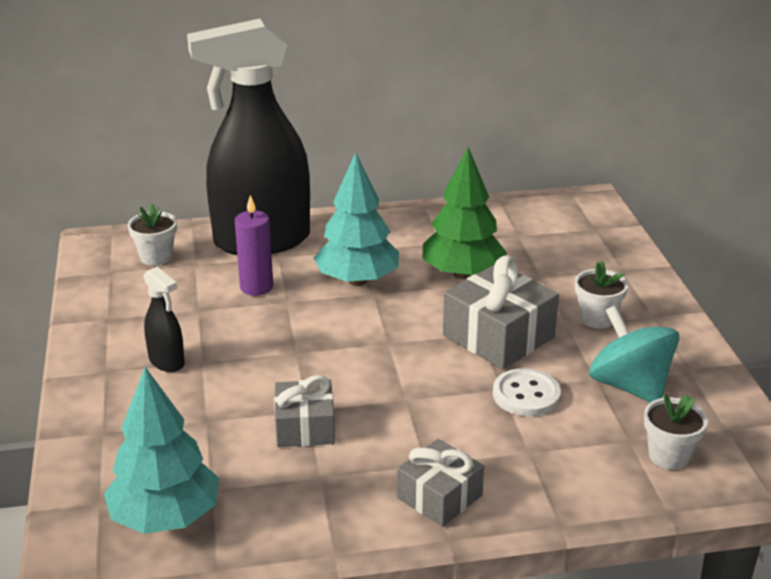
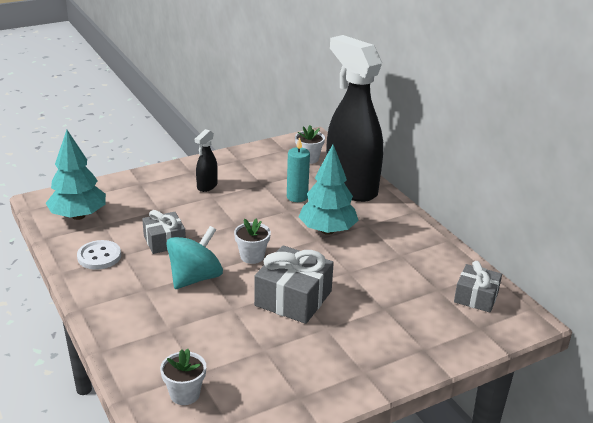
camera: 70 degrees right, 0 degrees up
(256, 287) = (297, 197): purple candle -> turquoise candle
(439, 497) = (115, 299): grey gift -> grey gift (476, 297)
(462, 274) = (364, 271): green tree -> none
(526, 395) = (230, 319): white button -> white button (99, 256)
(597, 318) = (342, 342): white flower pot -> white flower pot (252, 256)
(629, 386) = (261, 367): turquoise spinning top -> turquoise spinning top (195, 278)

